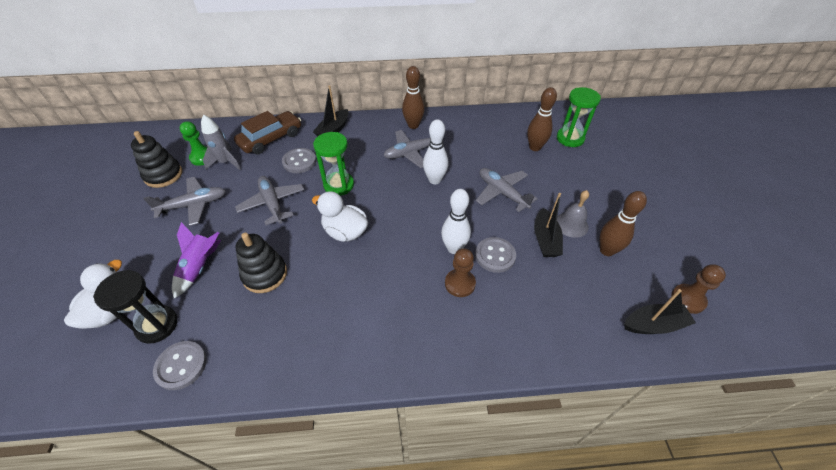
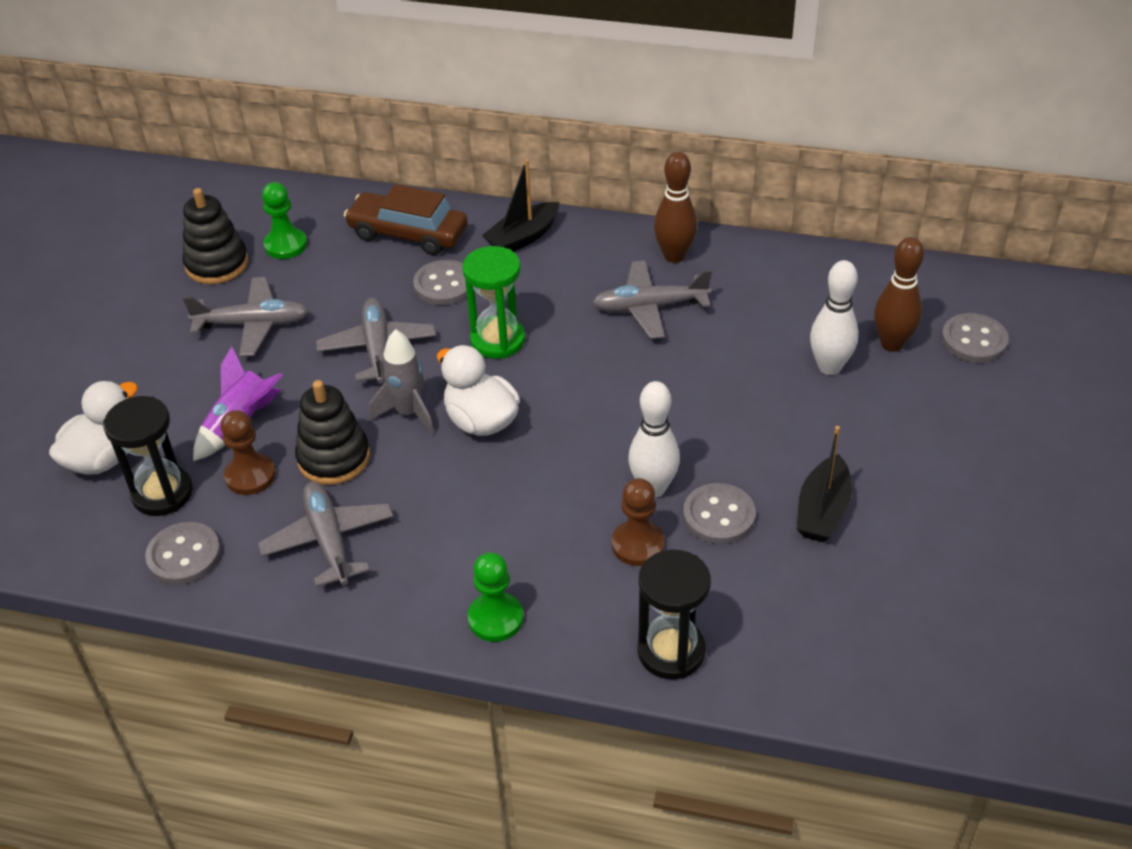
camera: 20 degrees right, 5 degrees down
(225, 162) = (321, 261): grey rocket -> grey rocket (408, 413)
(271, 139) = (408, 234): brown car -> brown car turned 135 degrees counterclockwise
(397, 353) = (495, 618): none -> green pawn
(434, 180) = (670, 366): white bowling pin -> white bowling pin (829, 367)
(502, 193) = (784, 414): grey plane -> grey plane (329, 540)
(506, 345) = (671, 651): none -> black hourglass
(570, 138) = (974, 340): green hourglass -> grey button
(571, 224) = (885, 497): grey bell -> none
(606, 250) = (926, 554): brown bowling pin -> none
(654, 325) = (940, 686): black boat -> none
(688, 299) = (1028, 665): brown pawn -> brown pawn (250, 476)

